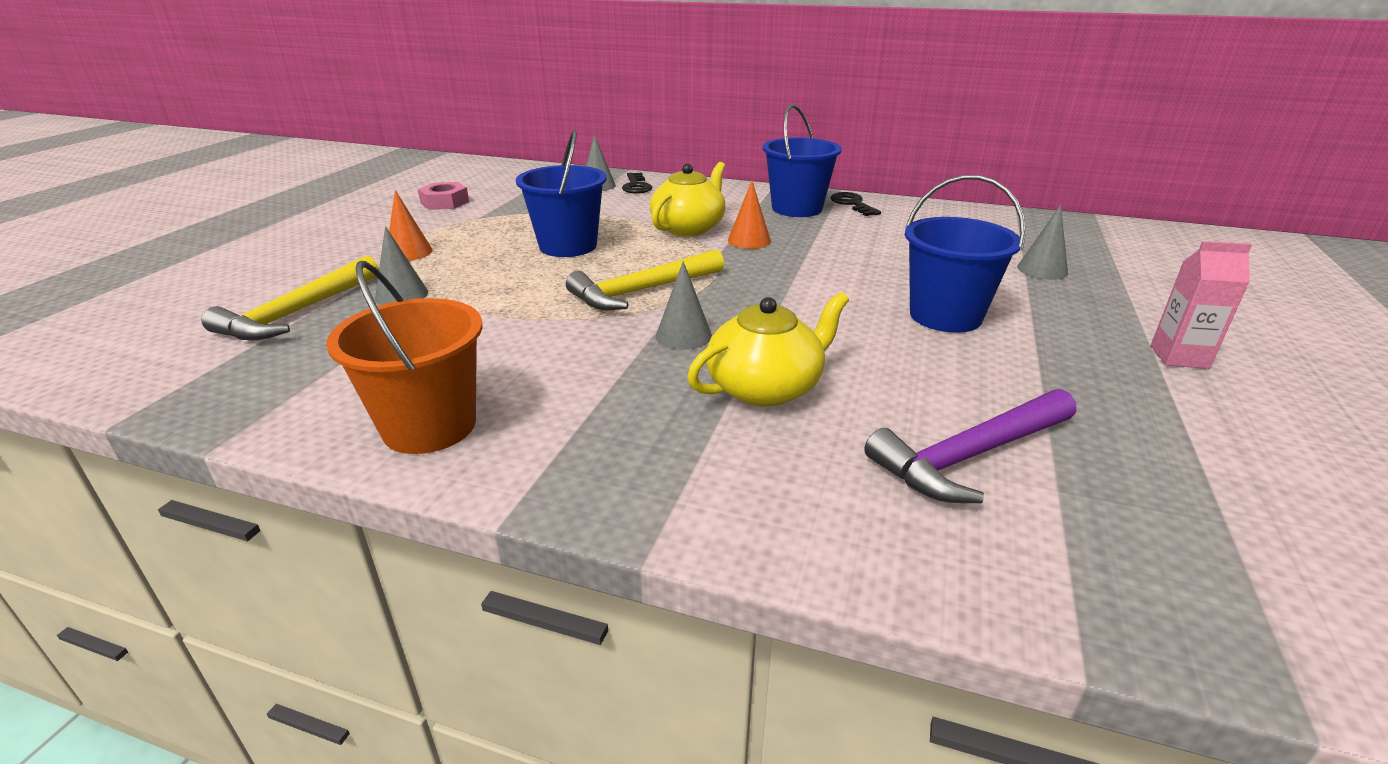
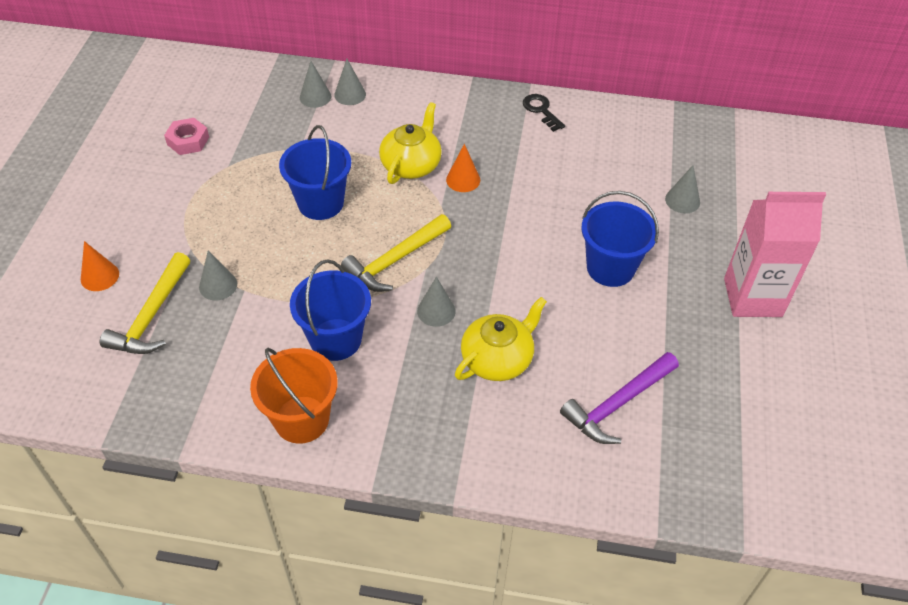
camera: 10 degrees left, 20 degrees up
(409, 252) = (195, 226): orange cone -> orange cone (99, 276)
(636, 186) = (350, 94): black key -> grey cone
(797, 208) = (495, 123): blue bucket -> blue bucket (335, 339)
(1179, 357) = (752, 297): pink carton -> pink carton, size x1.93

